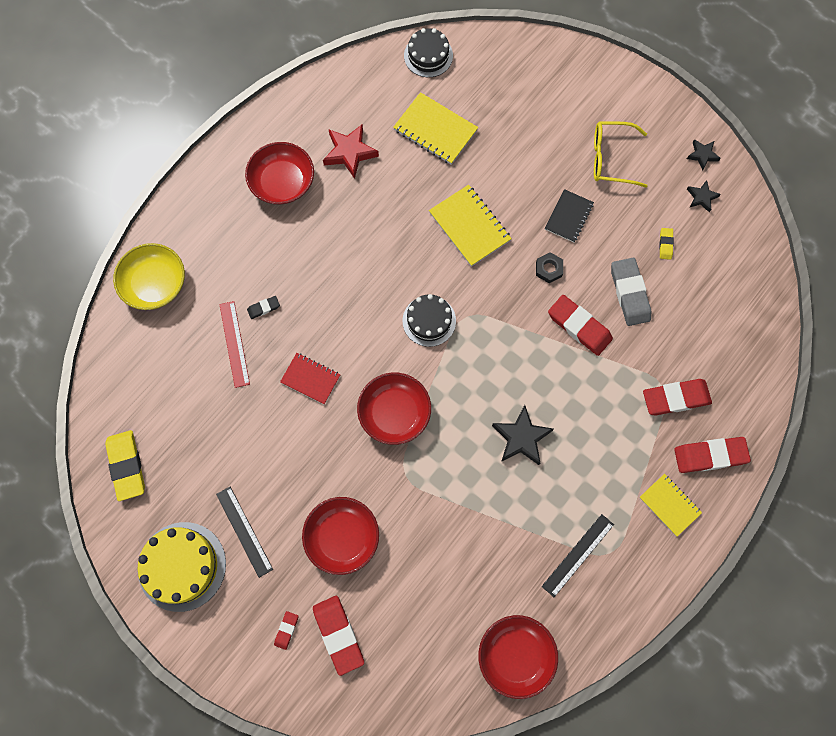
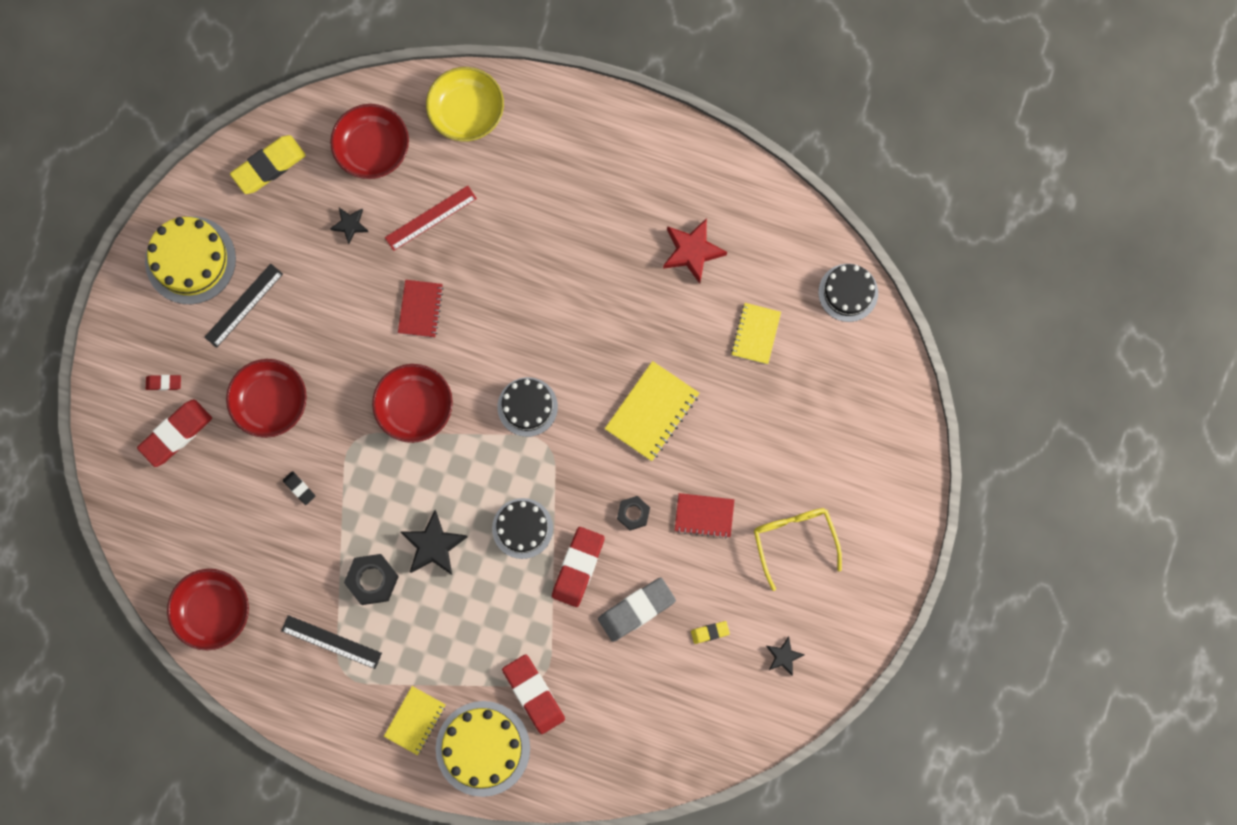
camera: 70 degrees right, 5 degrees up
(263, 308) = (480, 232): black eraser -> black eraser (299, 488)
(282, 182) = (630, 194): red bowl -> red bowl (372, 148)
(435, 130) = (756, 334): yellow notebook -> yellow notebook, size x0.66
(531, 359) = (522, 528): none -> black cake
(534, 500) = (372, 580): none -> black nut
(568, 216) = (704, 515): black notebook -> red notebook
(702, 155) = (838, 642): black star -> black star (350, 225)
(710, 456) = (483, 748): red eraser -> yellow cake

